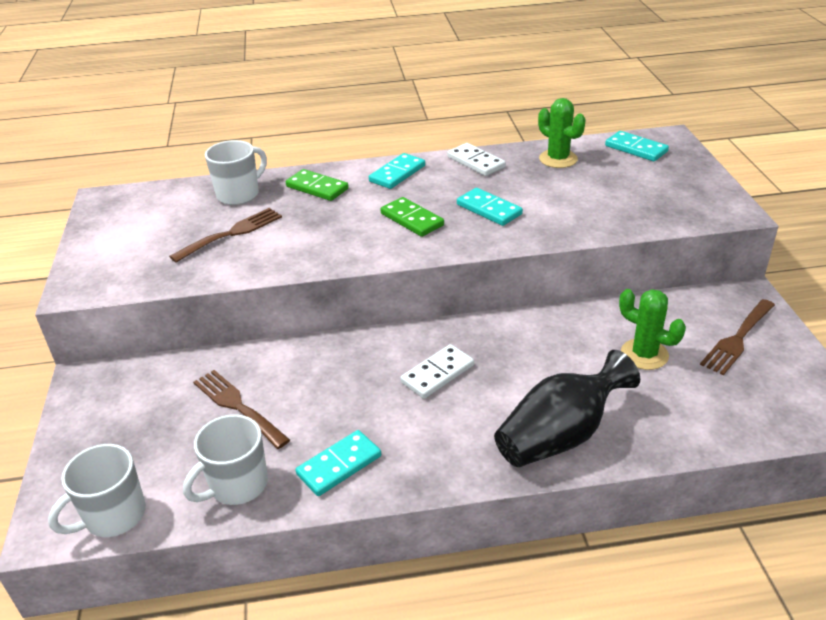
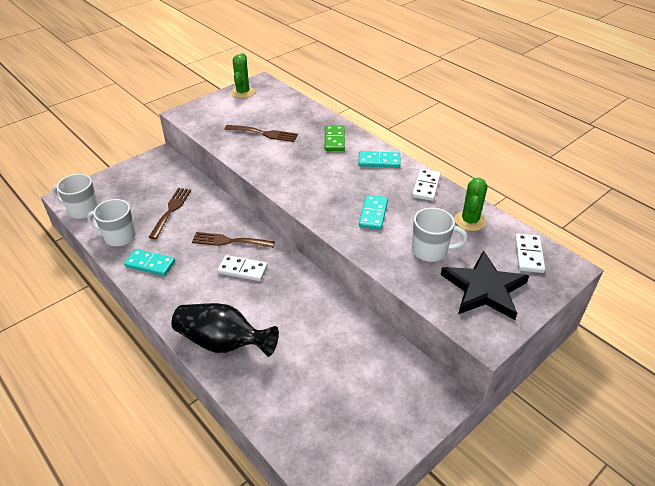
camera: 55 degrees right, 5 degrees up
(239, 194) = (303, 118): white mug -> white mug (431, 251)
(411, 219) = (333, 188): green domino -> none
(636, 149) = (528, 255): turquoise domino -> white domino
(644, 354) = (327, 357): green cactus -> green cactus (243, 92)
(665, 188) = (484, 288): none -> black star
(737, 339) = (383, 405): brown fork -> brown fork (229, 241)

